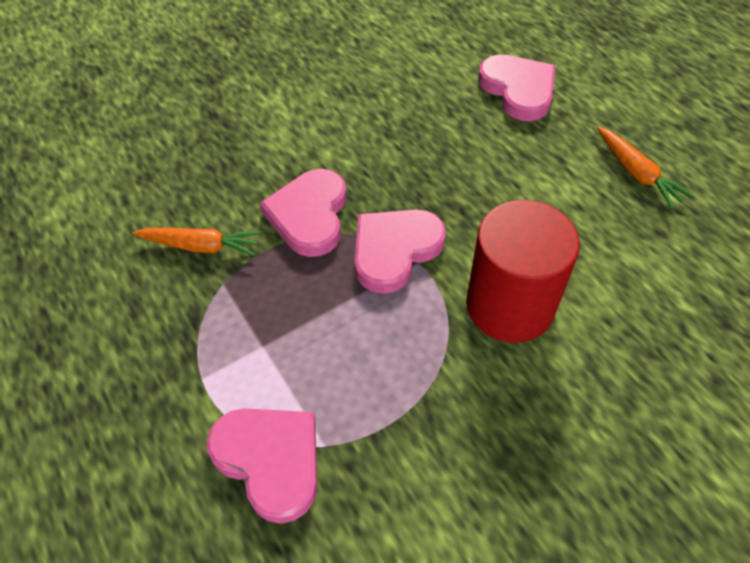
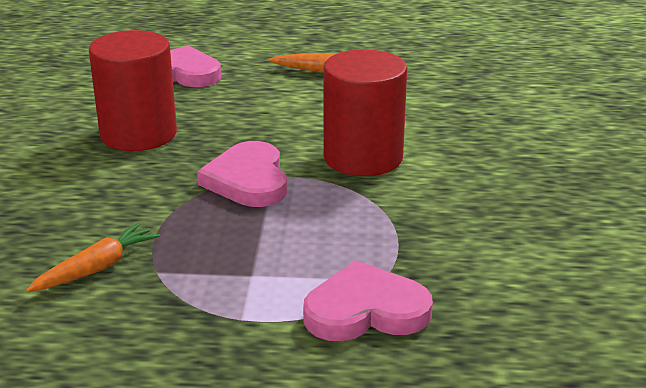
camera: 55 degrees left, 25 degrees down
(309, 215) = (153, 203): pink heart -> none
(398, 136) = (138, 134): none -> red cylinder

